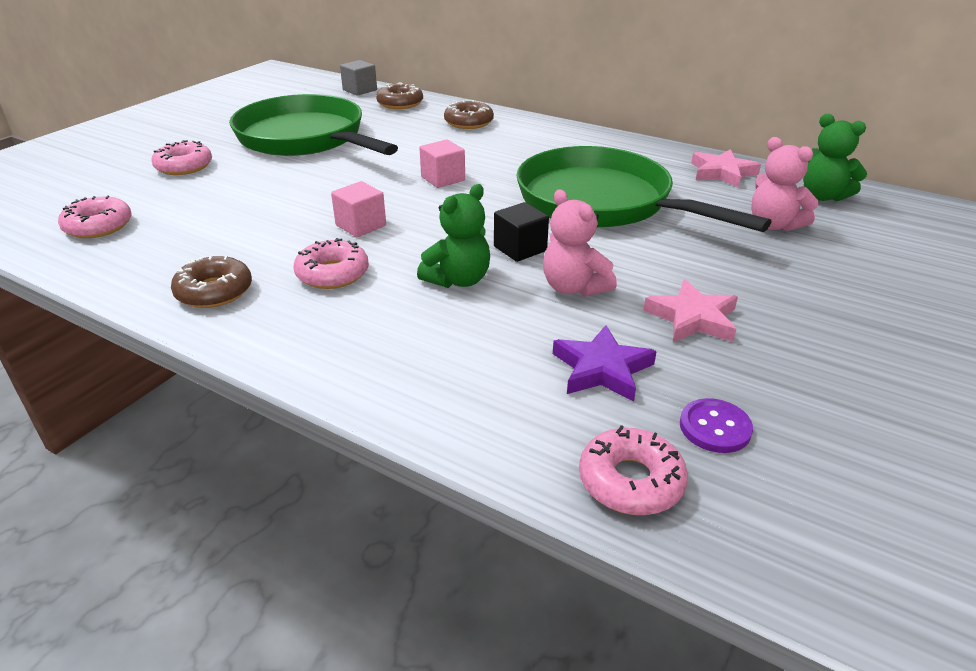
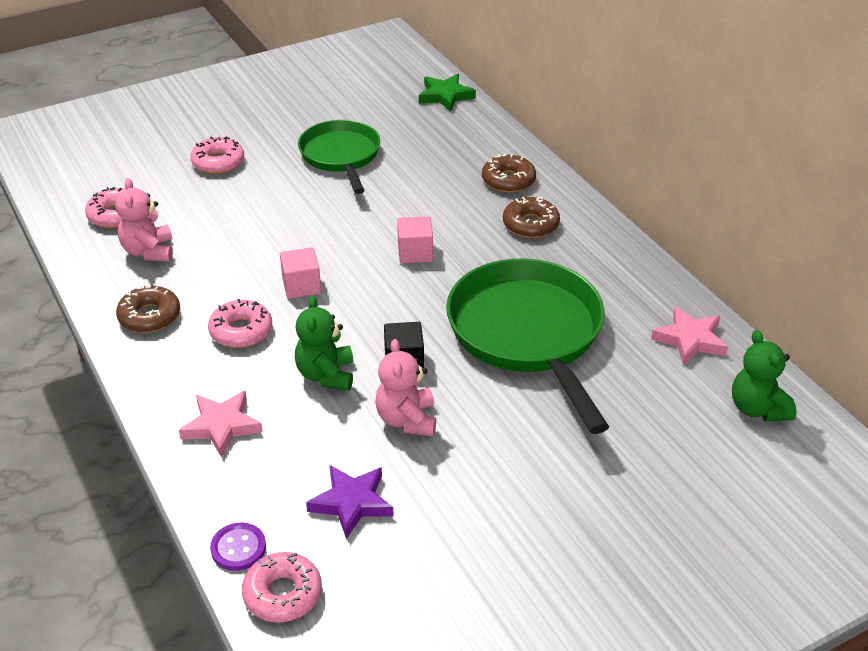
camera: 30 degrees right, 5 degrees up
(306, 138) = (341, 156): green pan -> green pan, size x0.63
(360, 90) = (445, 96): grey cube -> green star
(400, 103) = (467, 129): brown donut -> brown donut (530, 224)
(458, 280) = (326, 375): green teddy bear -> green teddy bear turned 105 degrees clockwise
(692, 318) = (469, 489): pink star -> pink star (221, 426)
(715, 427) = (379, 585): purple button -> purple button (238, 548)
(774, 225) = (660, 423): pink teddy bear -> pink teddy bear (149, 251)

